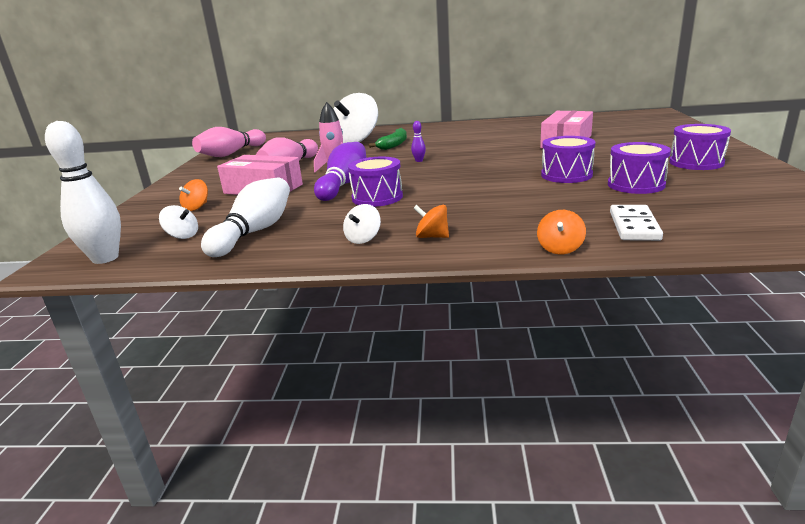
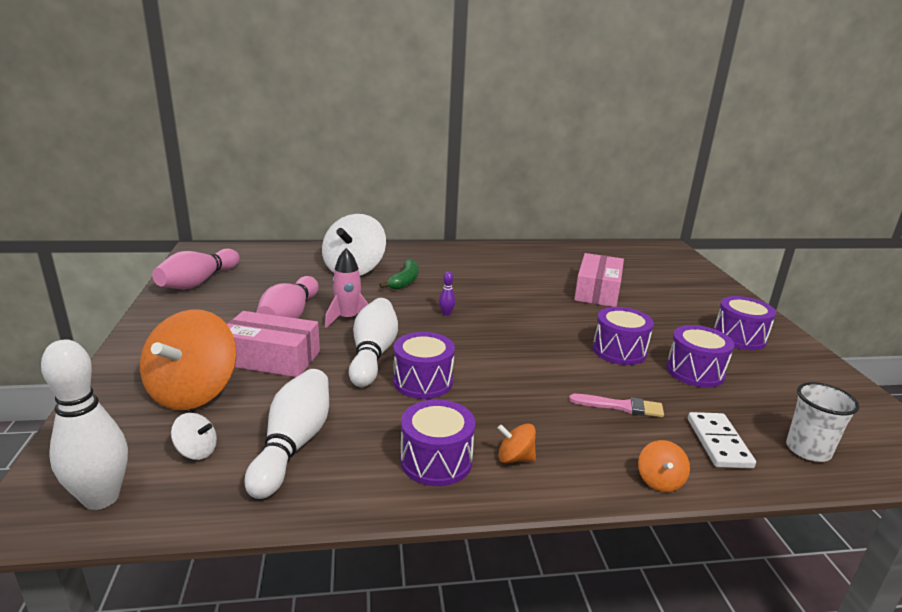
camera: 15 degrees left, 0 degrees up
(196, 207) = (193, 392): orange spinning top -> orange spinning top, size x2.32
(344, 184) = (373, 354): purple bowling pin -> white bowling pin
(363, 239) = (436, 461): white spinning top -> purple drum
(548, 207) = (621, 406): none -> pink brush
(728, 229) = (808, 450): none -> white cup

